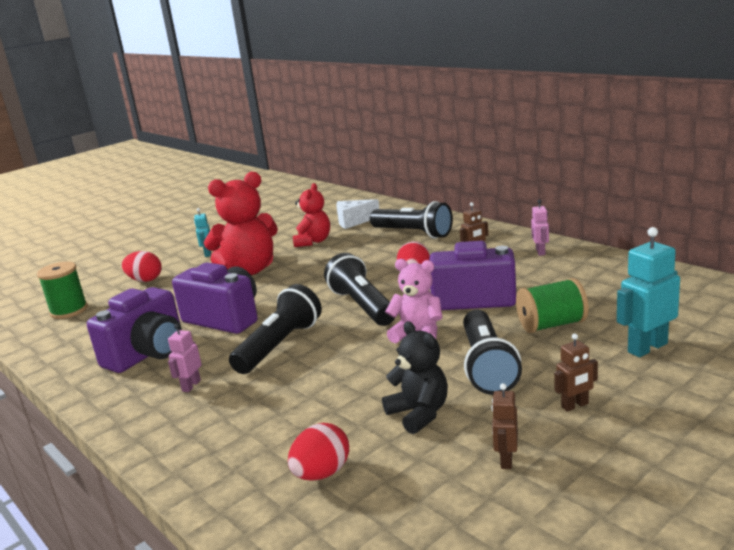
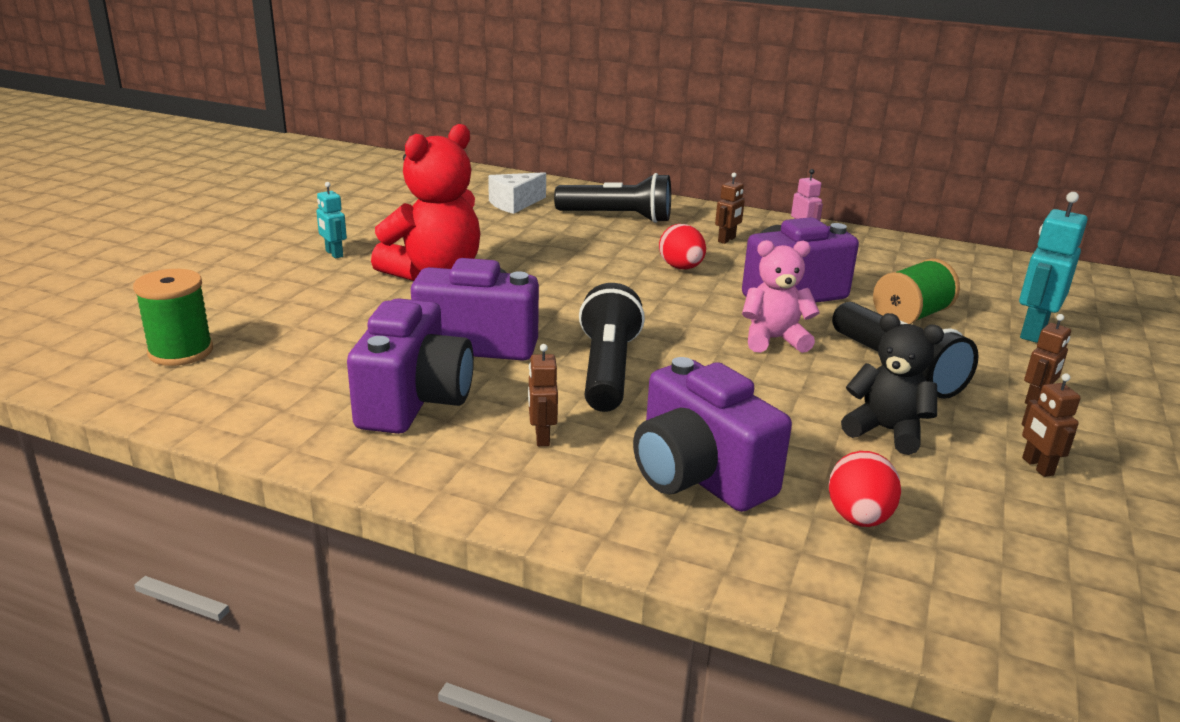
camera: 30 degrees left, 5 degrees up
(145, 280) = (270, 297): red egg -> none
(191, 386) = (542, 437): pink robot -> brown robot
(253, 426) = (698, 476): none -> purple camera
(313, 241) = (486, 231): red teddy bear -> none
(362, 306) = (659, 311): black flashlight -> none

